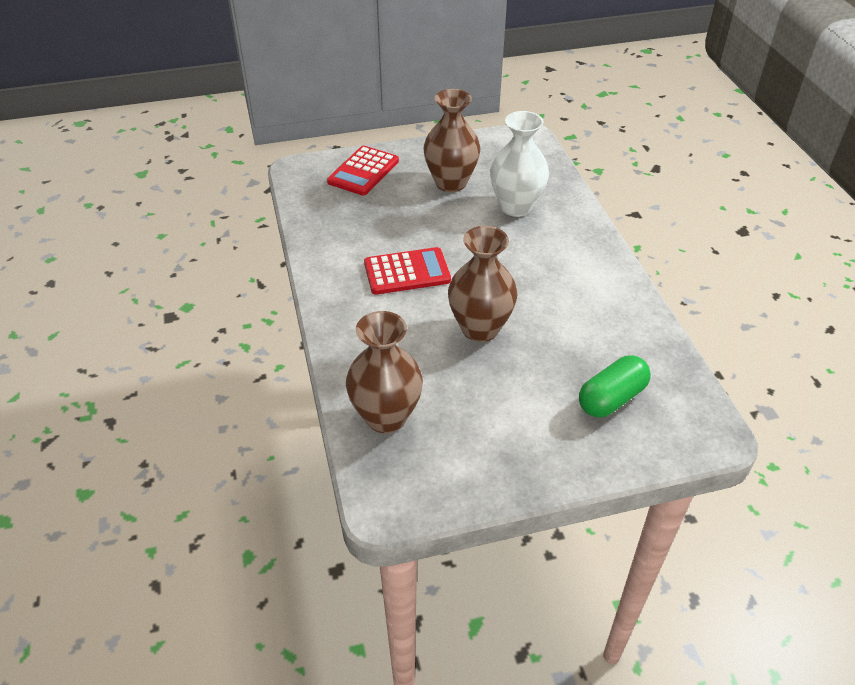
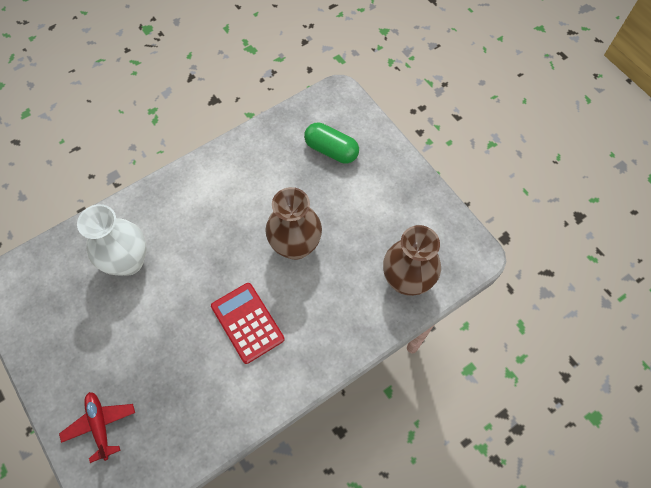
camera: 110 degrees left, 20 degrees up
(363, 171) = (100, 425): red calculator -> red plane
(451, 183) = (102, 329): brown vase -> none

